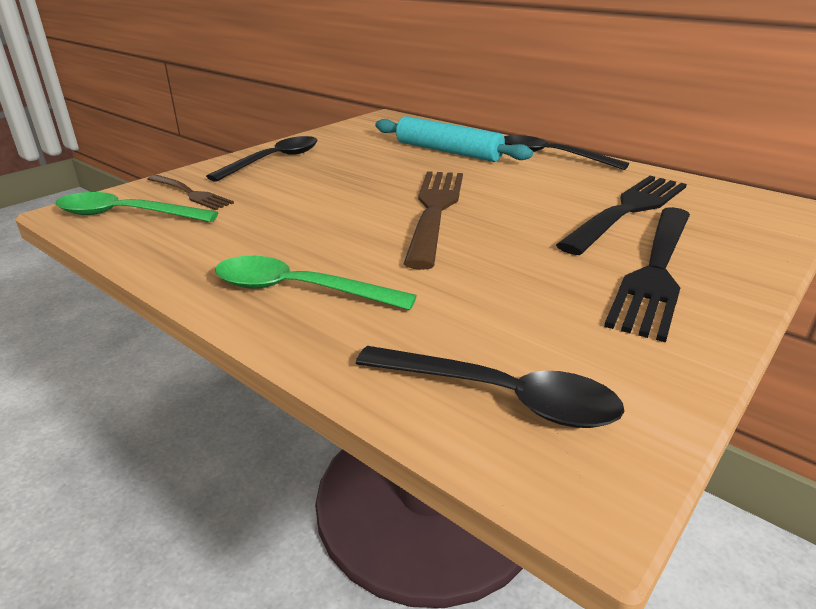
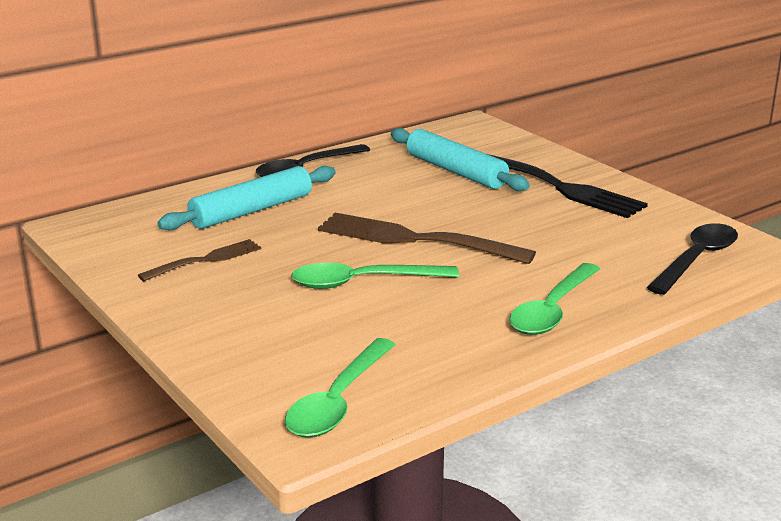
camera: 75 degrees left, 5 degrees down
(190, 193) = (289, 362): brown fork -> brown fork (204, 260)
(275, 160) = (203, 307): black spoon -> none
(333, 200) = (362, 282): none -> green spoon
(628, 211) = (456, 171): black fork -> turquoise rolling pin

